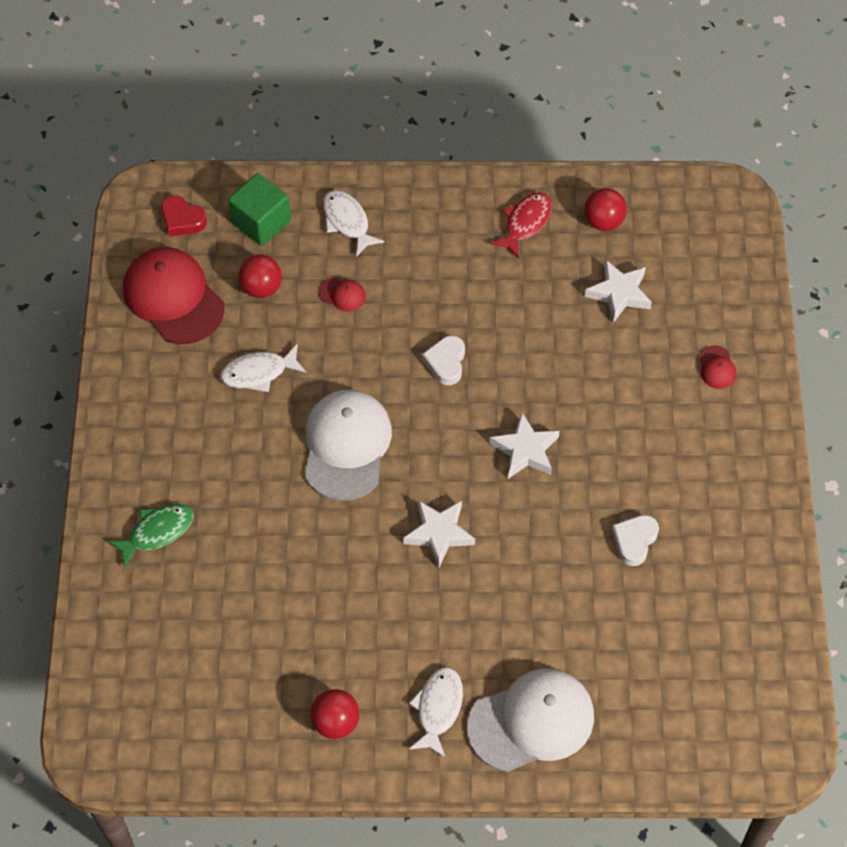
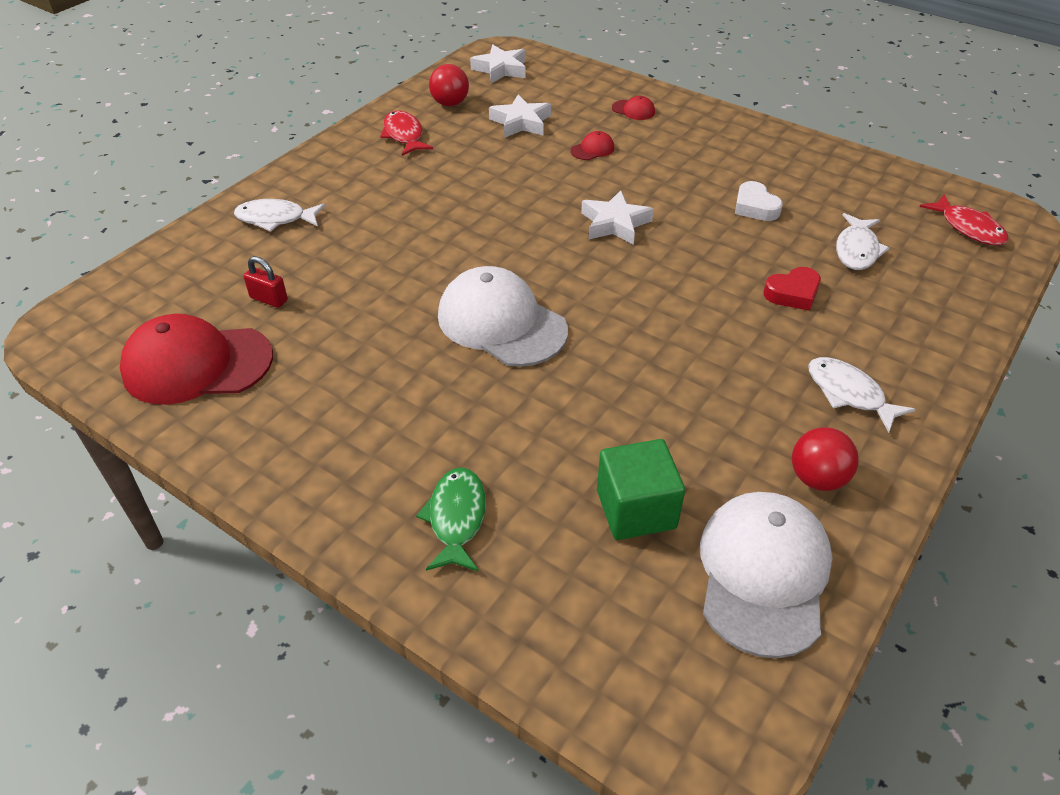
camera: 55 degrees left, 15 degrees down
(182, 220) = (124, 316): red heart -> red heart (793, 293)
(259, 373) = (356, 344): white fish -> white fish (857, 250)
(261, 222) = (202, 267): green cube -> green cube (636, 509)
(261, 288) = (269, 299): red ball -> red padlock
(342, 294) = (342, 254): red cap -> red cap (592, 149)
(439, 533) = (653, 307): white star -> white star (501, 69)
(446, 363) = (482, 227): white heart -> none
(531, 721) = (901, 339): white cap -> white cap (763, 574)
(738, 721) = (968, 228): none -> red fish

